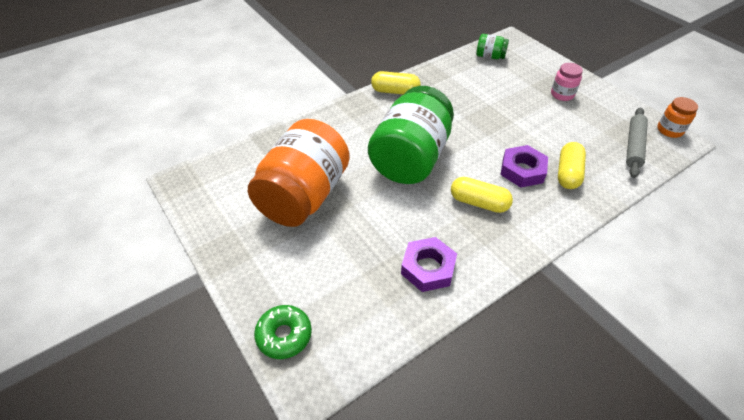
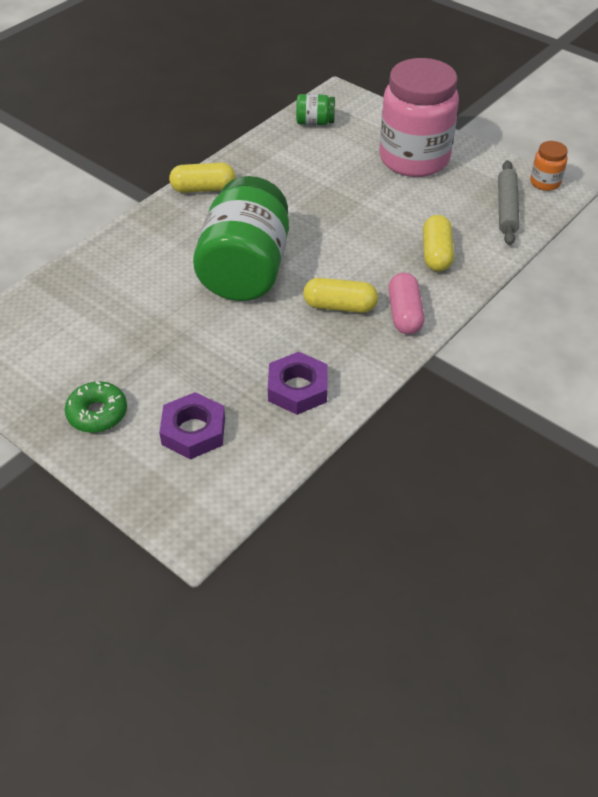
camera: 15 degrees left, 0 degrees up
(284, 335) = (152, 491): green donut -> green donut (97, 413)
(304, 196) = (125, 338): orange jar -> none
(522, 170) = (383, 260): purple nut -> purple nut (193, 431)
(532, 220) = (404, 314): none -> pink capsule
(562, 94) = (414, 159): pink jar -> pink jar, size x2.37

